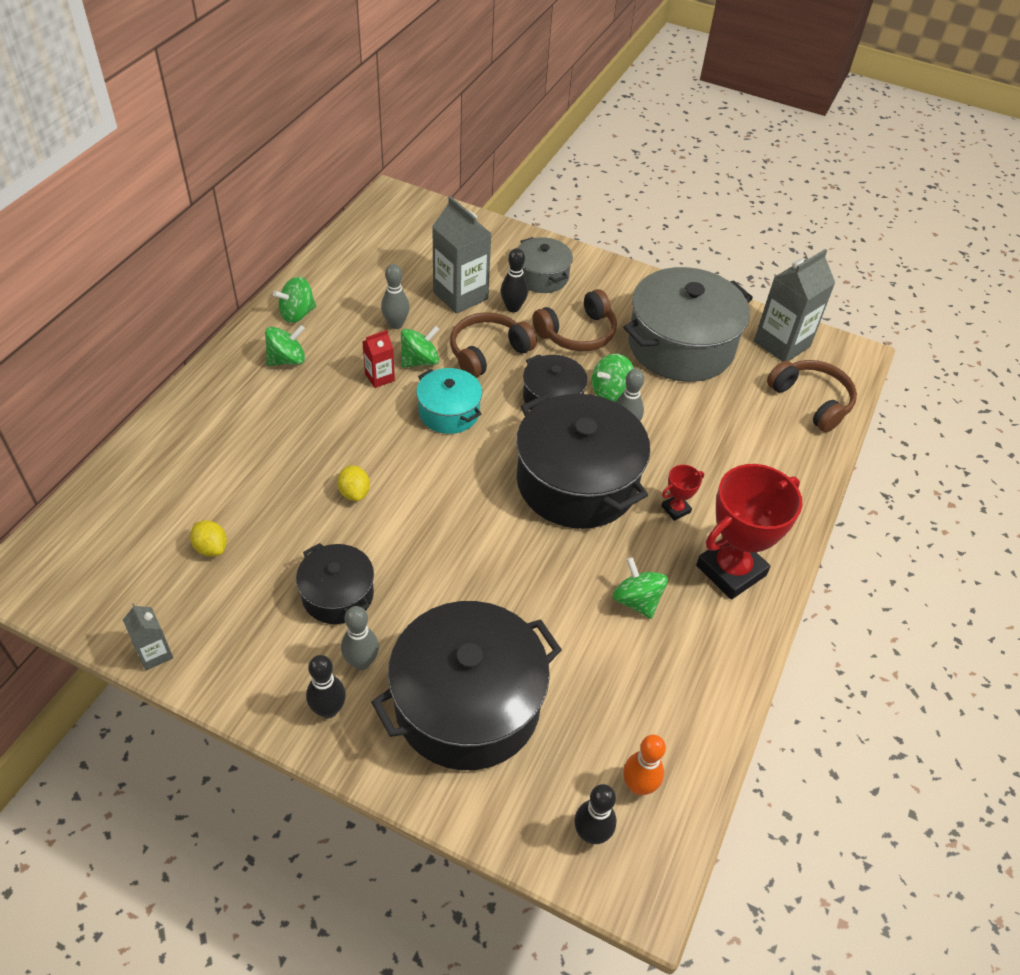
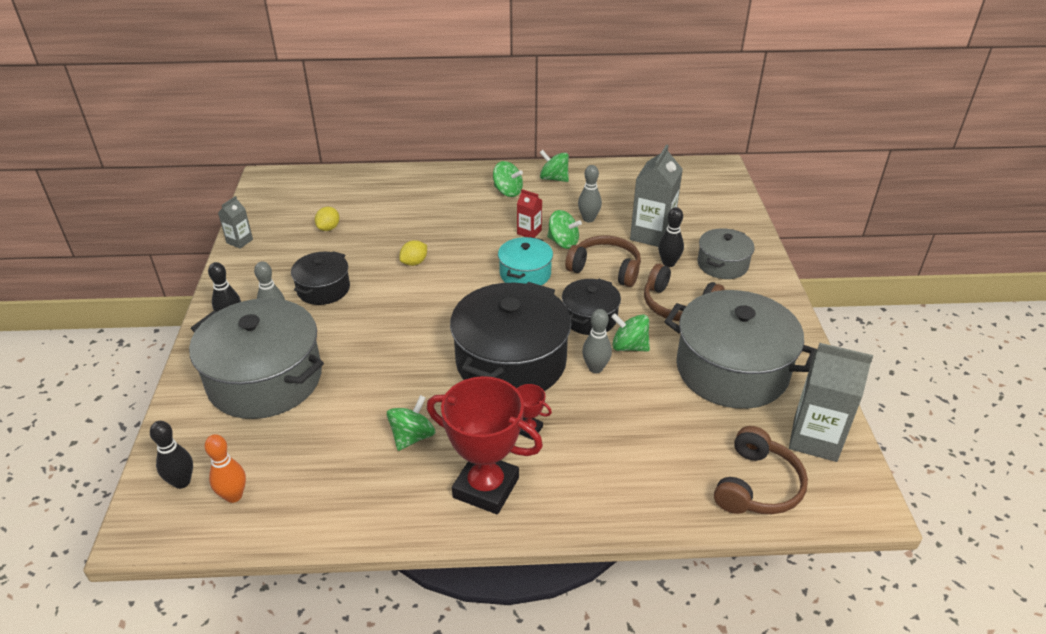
camera: 65 degrees right, 10 degrees down
(467, 704) = (265, 379): black pot -> grey pot

